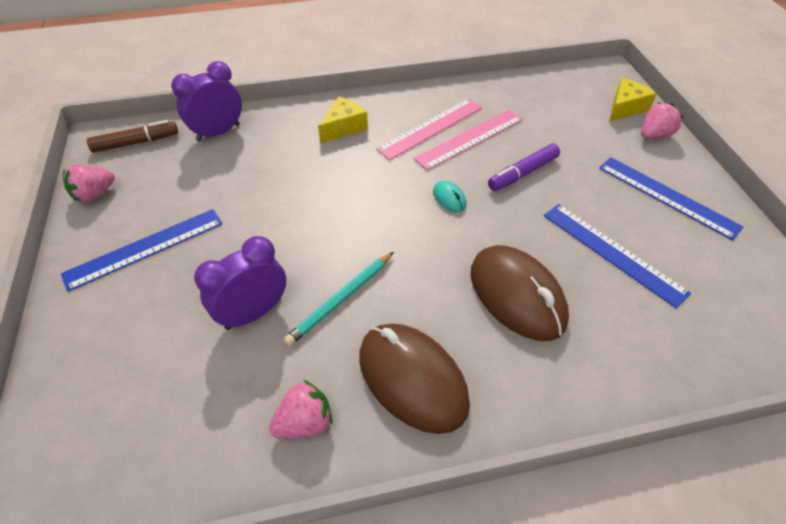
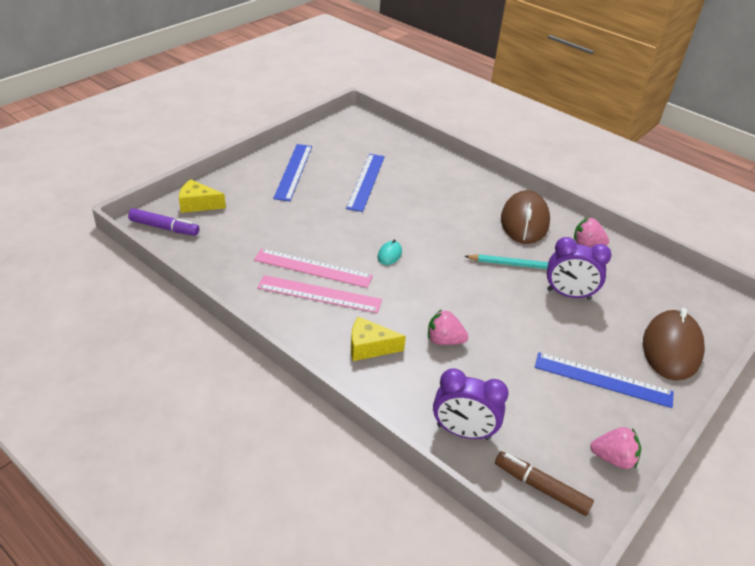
camera: 130 degrees left, 10 degrees down
(517, 295) = (435, 205): brown mouse -> brown mouse (671, 348)
(523, 173) = (329, 231): purple marker -> purple marker (164, 228)
(654, 135) = (226, 186): pink strawberry -> pink strawberry (444, 340)

